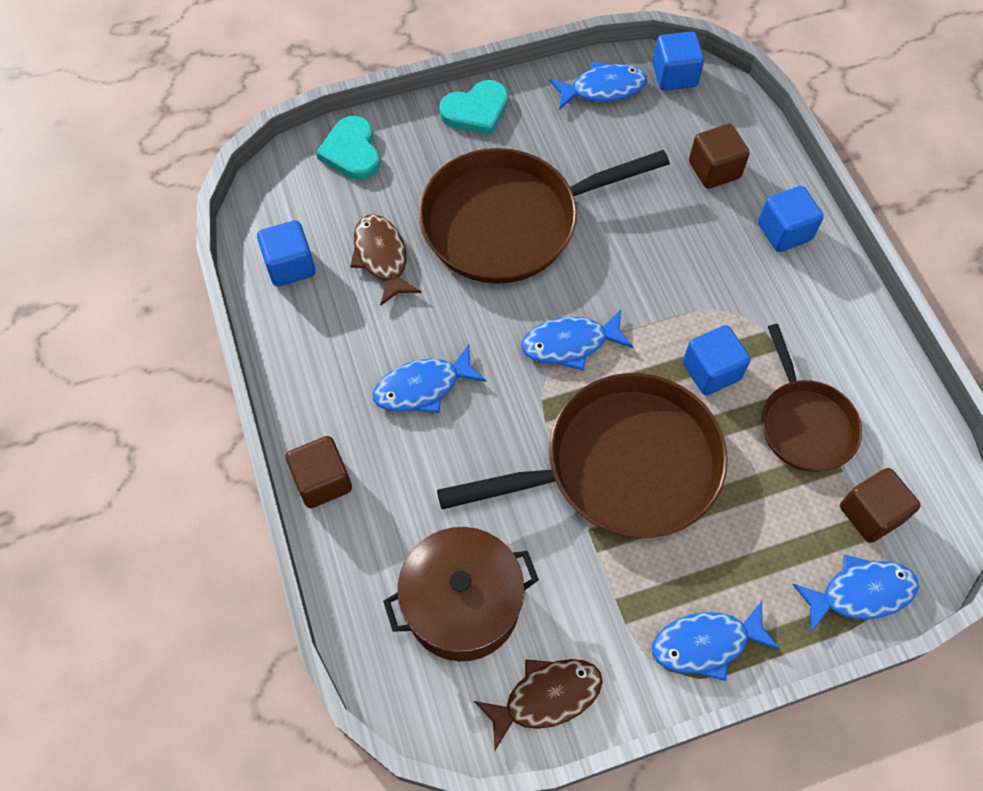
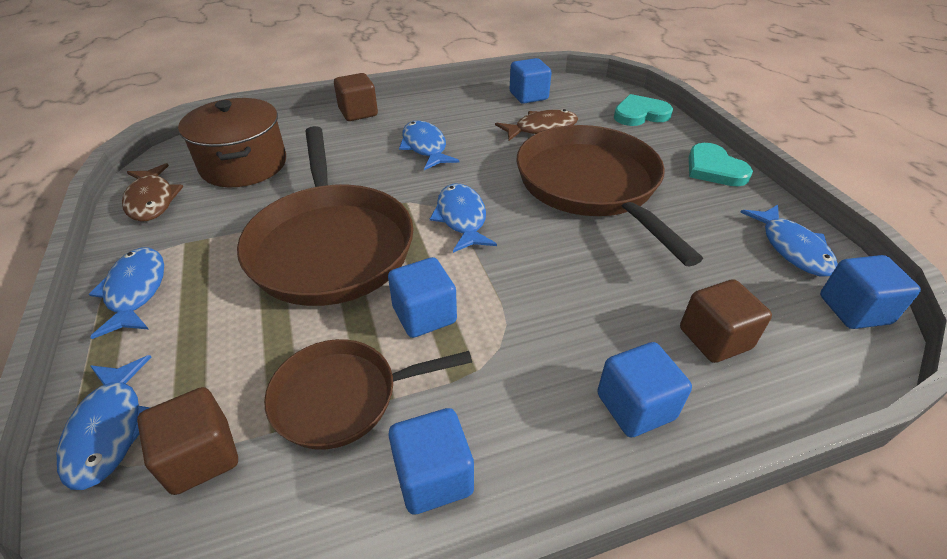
camera: 90 degrees right, 20 degrees down
(858, 357) = (433, 476): none -> blue cube

